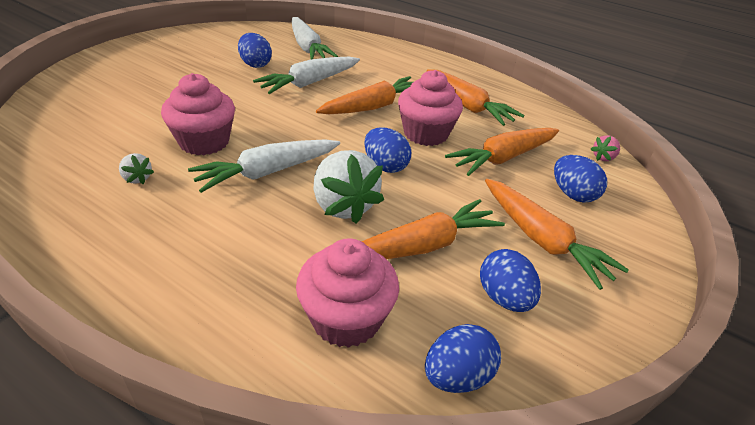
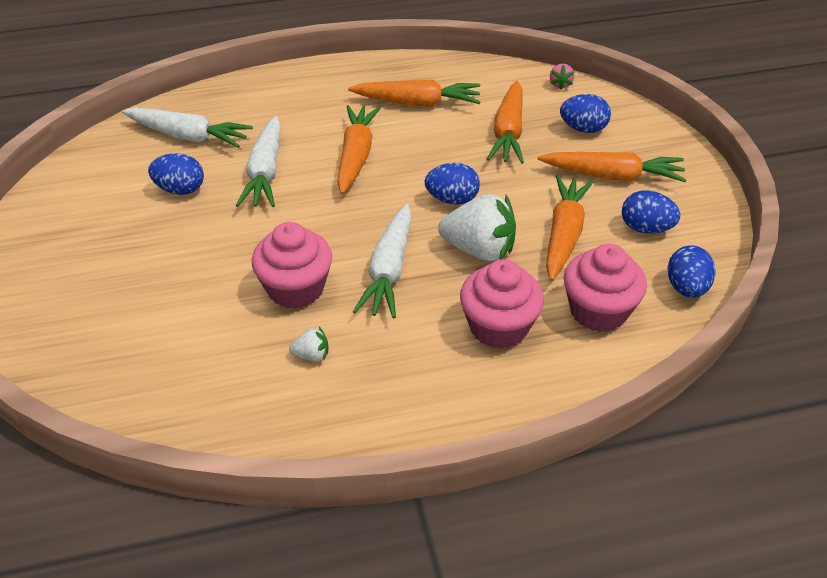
camera: 45 degrees left, 5 degrees up
(425, 133) = (431, 151): pink cupcake -> pink cupcake (498, 327)

